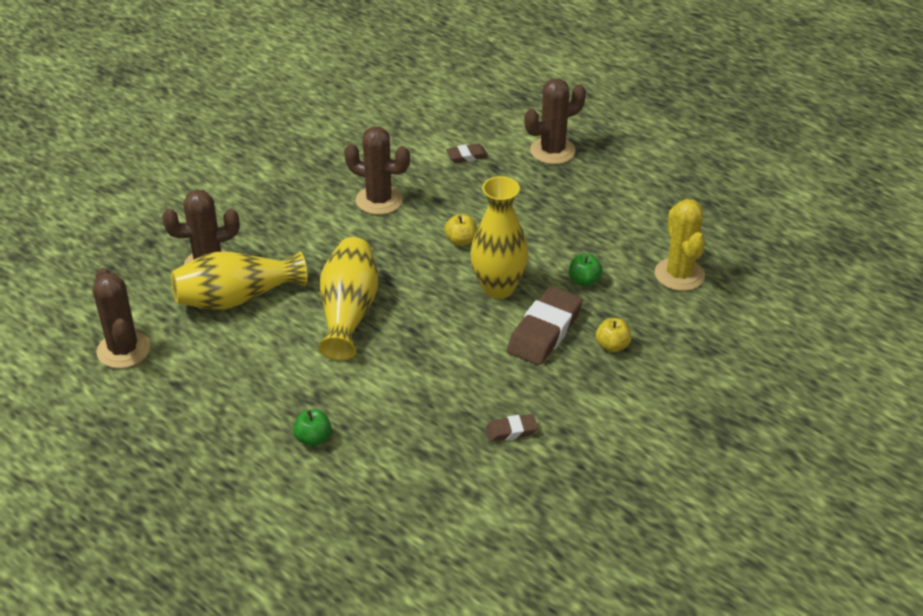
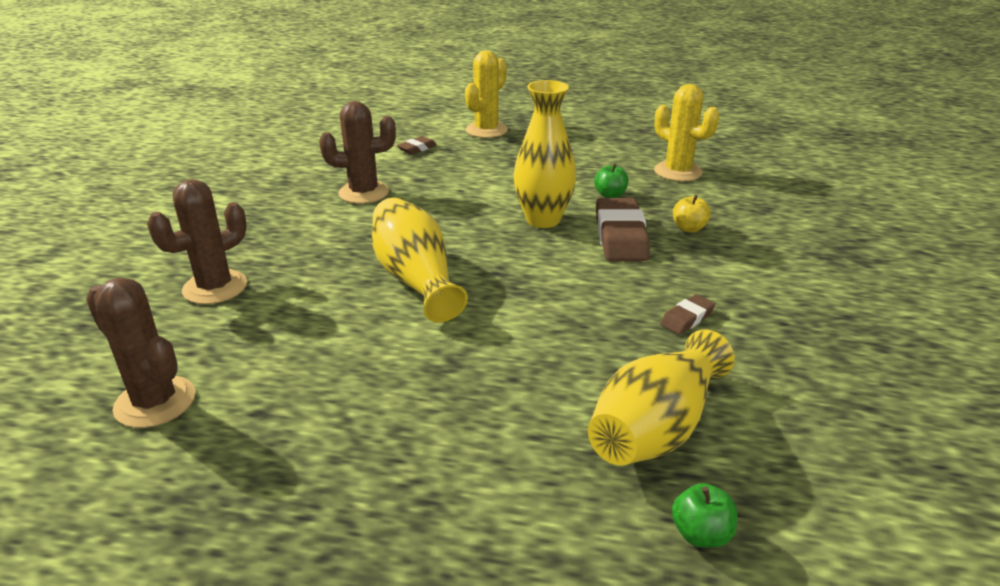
camera: 30 degrees left, 10 degrees down
(237, 298) = (274, 305): yellow vase -> yellow vase (656, 427)
(313, 438) = (490, 404): green apple -> green apple (700, 534)
(461, 240) = (472, 199): yellow apple -> none
(552, 151) = (486, 130): brown cactus -> yellow cactus

